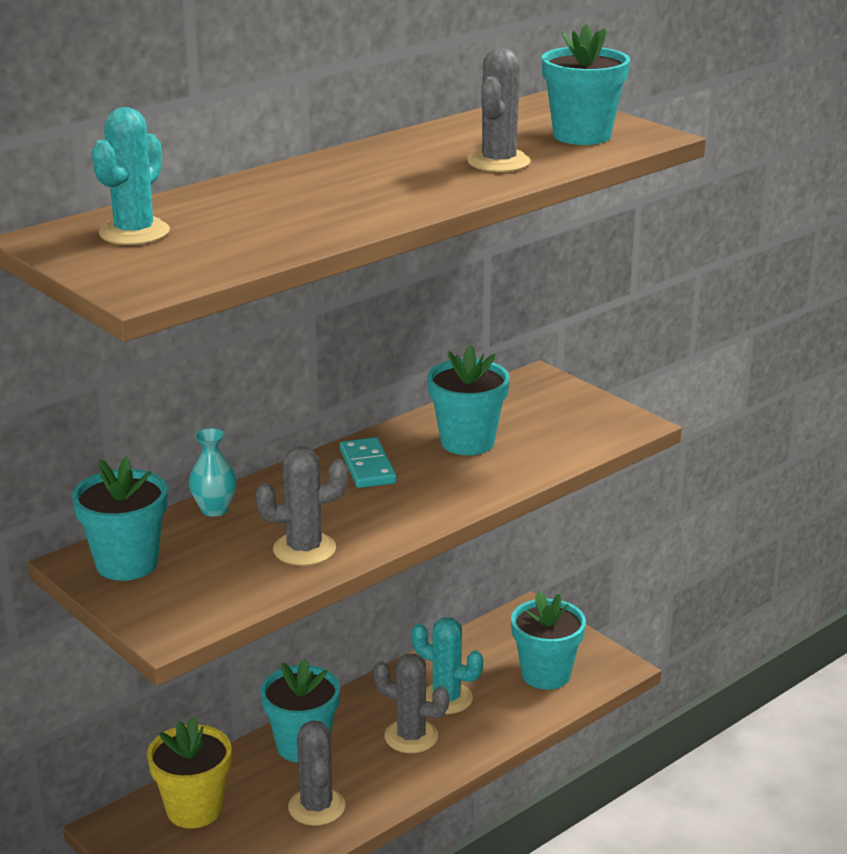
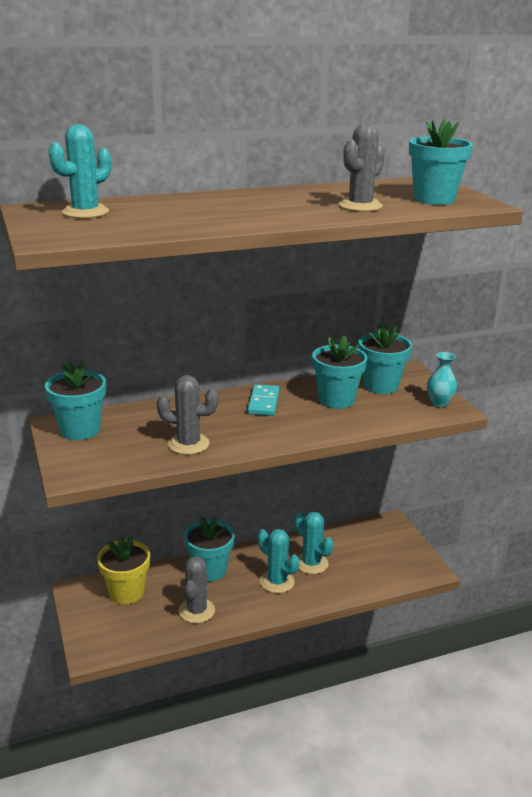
camera: 20 degrees right, 0 degrees up
(214, 509) = (154, 409): turquoise vase -> turquoise vase (439, 403)
(411, 736) = (277, 582): grey cactus -> turquoise cactus
(546, 674) = (381, 564): turquoise flower pot -> turquoise flower pot (381, 386)

